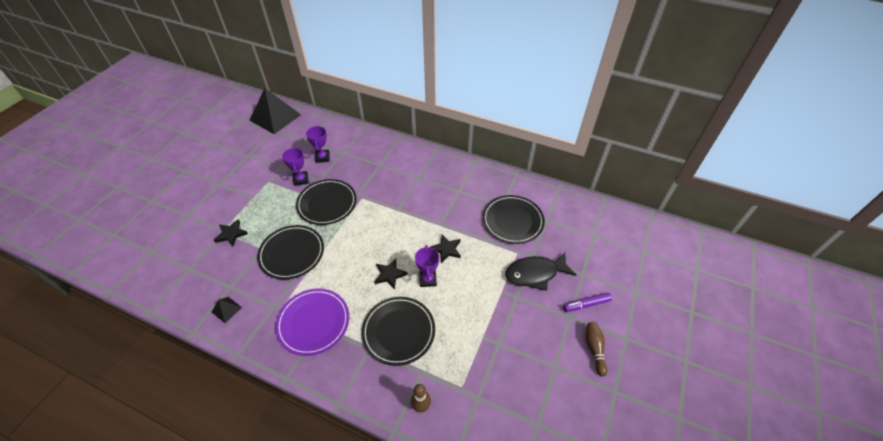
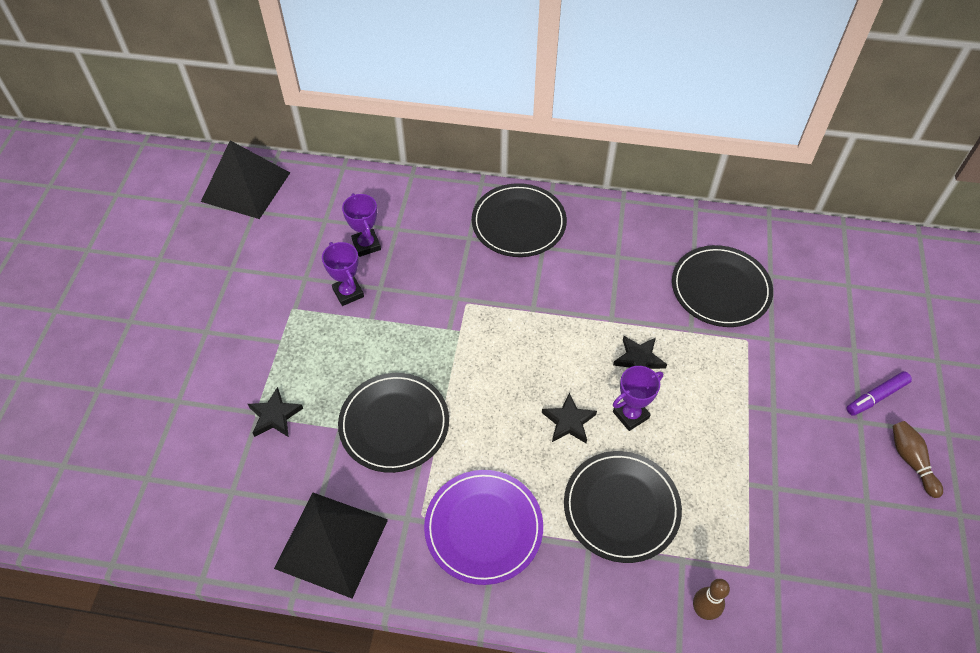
camera: 15 degrees left, 5 degrees up
(226, 309) = (332, 543): black pyramid -> black pyramid, size x2.38
(327, 203) = (412, 325): black plate -> black plate (518, 223)
(428, 279) = (630, 415): purple trophy -> purple trophy turned 75 degrees clockwise
(535, 274) = (786, 367): black fish -> none

